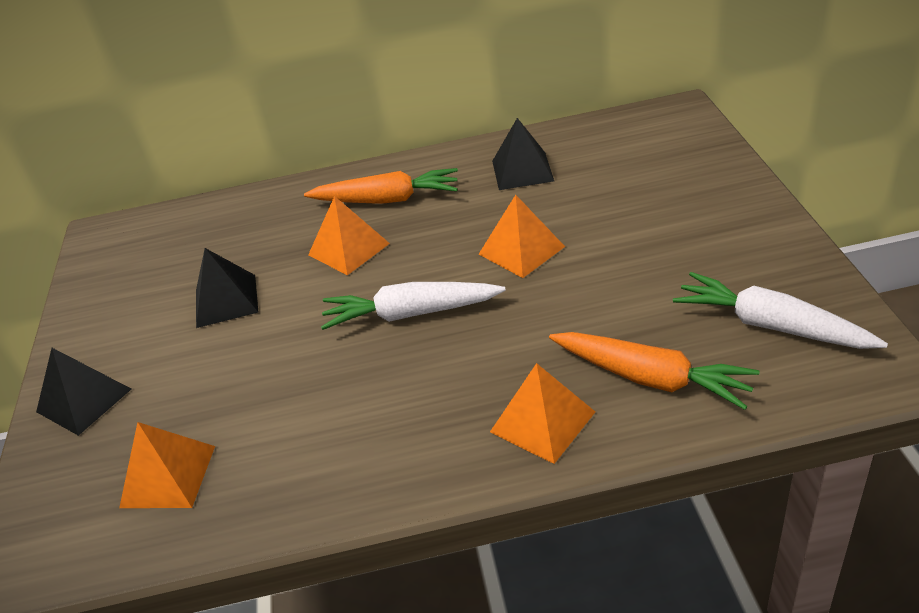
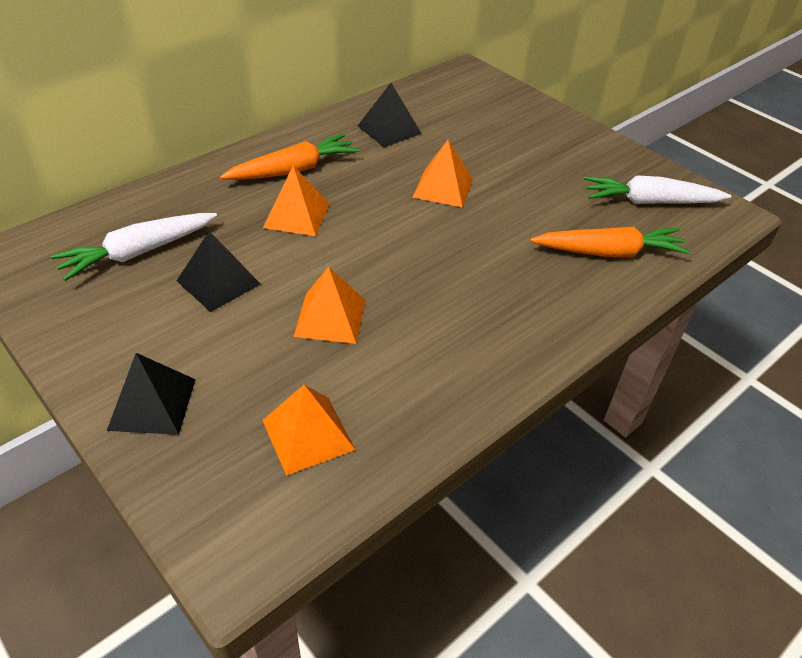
camera: 40 degrees left, 5 degrees up
(410, 314) = (399, 252): white carrot -> white carrot (138, 253)
(542, 422) = (566, 300): orange pyramid -> orange pyramid (330, 318)

